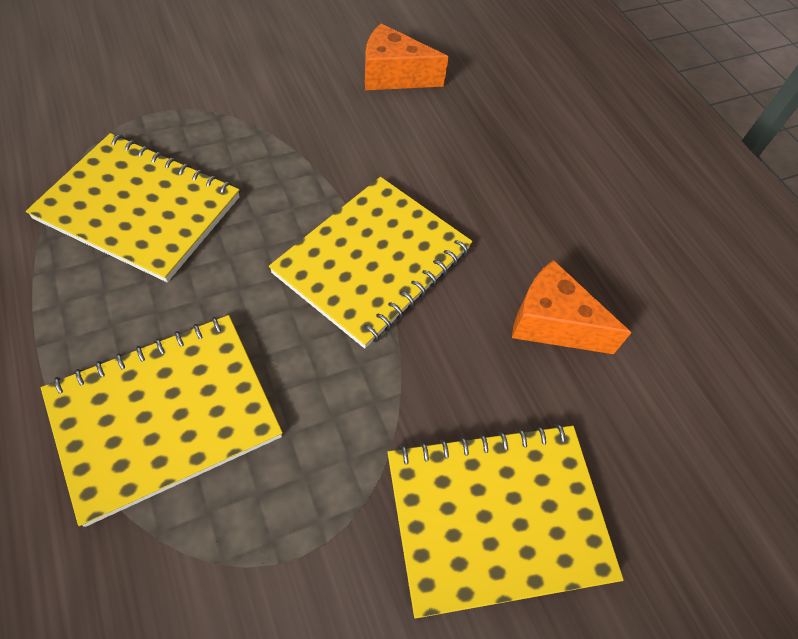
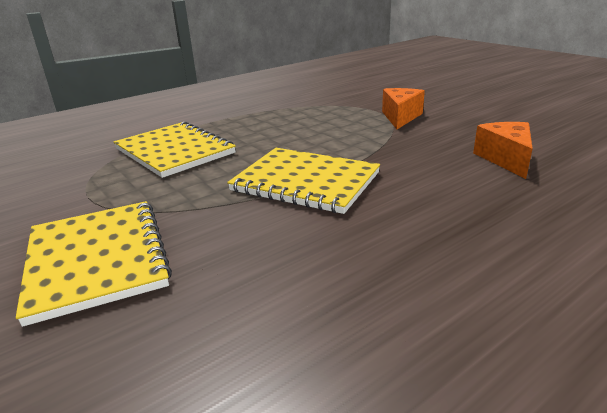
camera: 85 degrees right, 30 degrees down
(139, 208) = (302, 121): yellow notebook -> none
(552, 323) = (285, 267): orange cheese -> orange cheese (400, 117)

